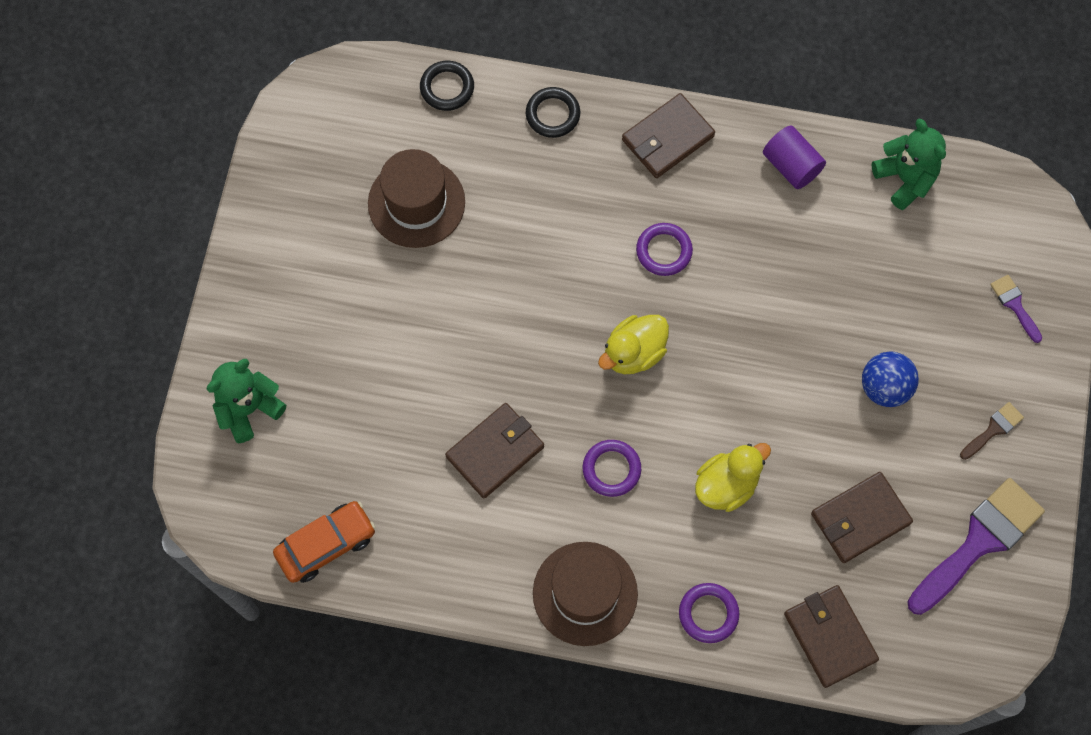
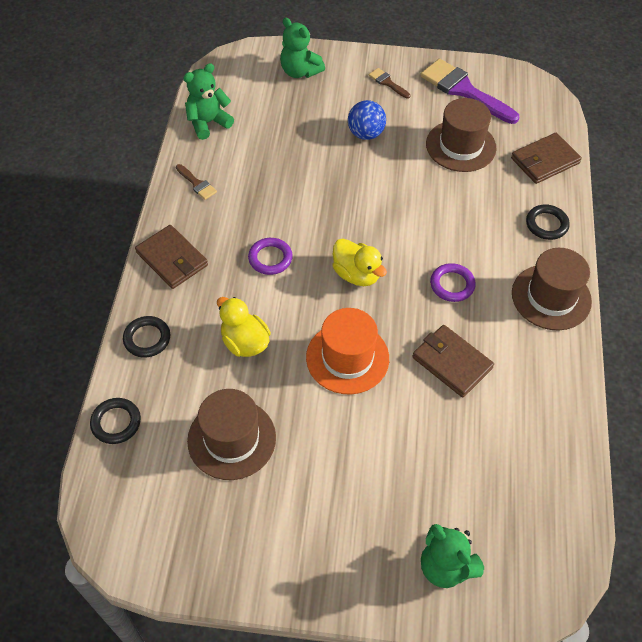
camera: 95 degrees left, 15 degrees down
(326, 544) = (557, 484): orange car -> none
(511, 331) = (347, 358): none -> orange hat
(708, 613) = (546, 224): purple ring -> black ring
(726, 485) = (451, 216): yellow duck -> yellow duck (245, 342)
(791, 165) = (197, 184): purple cylinder -> brown brush
(860, 519) = (461, 146): brown wallet -> brown hat
(1014, 305) = (300, 71): purple brush -> green teddy bear

